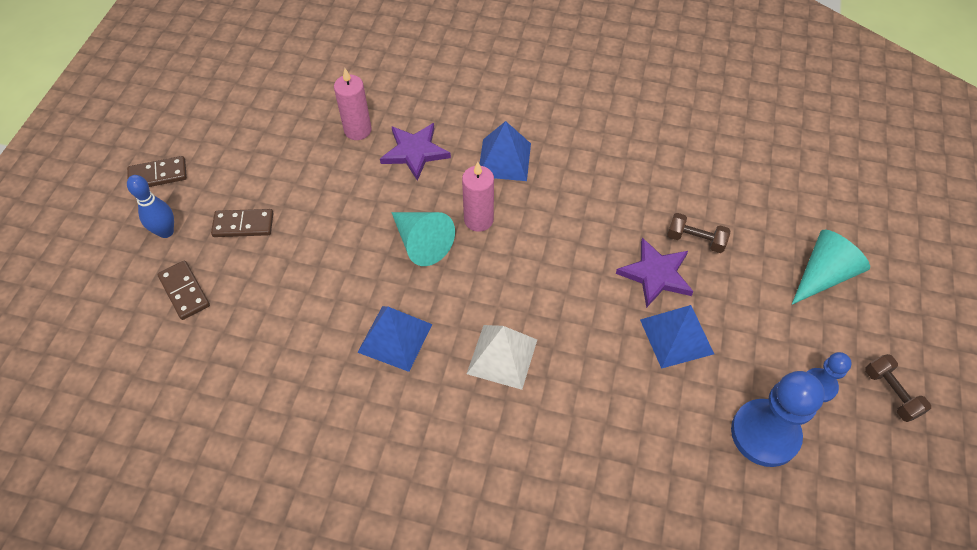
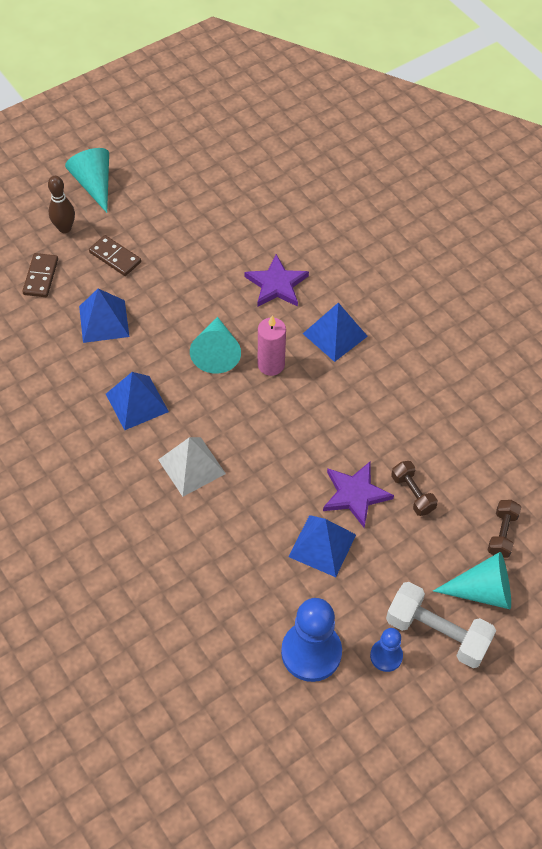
camera: 40 degrees right, 0 degrees up
(158, 175) = (94, 184): brown domino -> turquoise cone
(166, 232) = (65, 228): blue bowling pin -> brown bowling pin
(289, 288) = (104, 321): none -> blue pyramid
(357, 130) = (253, 241): pink candle -> none
(831, 334) = (437, 633): none -> white dumbbell
(890, 393) = (433, 703): brown dumbbell -> brown dumbbell (502, 534)

